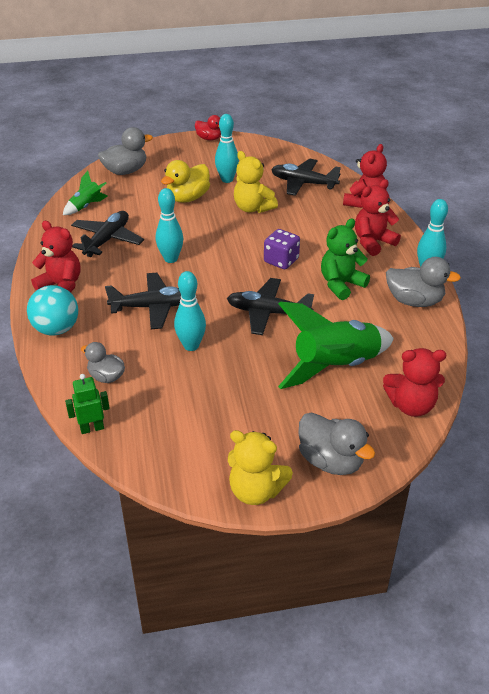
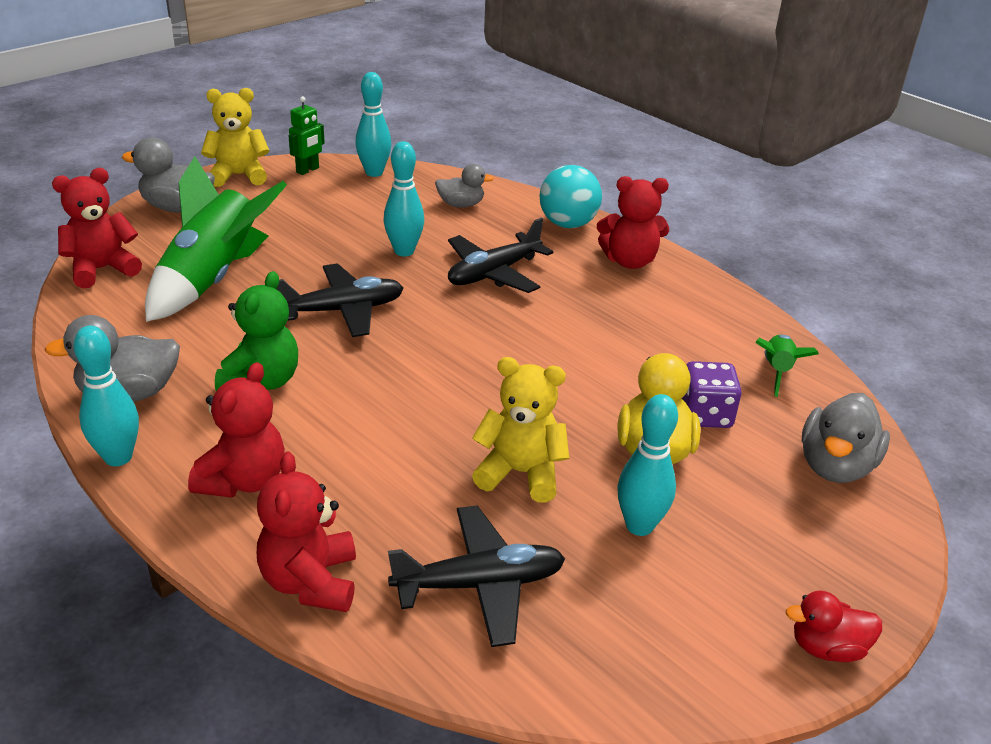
camera: 145 degrees right, 5 degrees down
(92, 428) = (426, 172): green robot -> green robot (308, 170)
(107, 240) = (666, 332): black plane -> none
(171, 259) = (546, 336): turquoise bowling pin -> turquoise bowling pin (374, 173)
(281, 261) = (383, 388): purple dice -> purple dice (705, 415)

